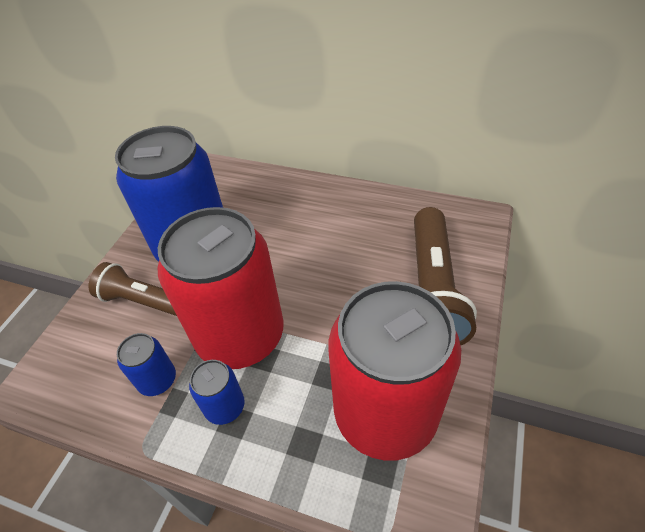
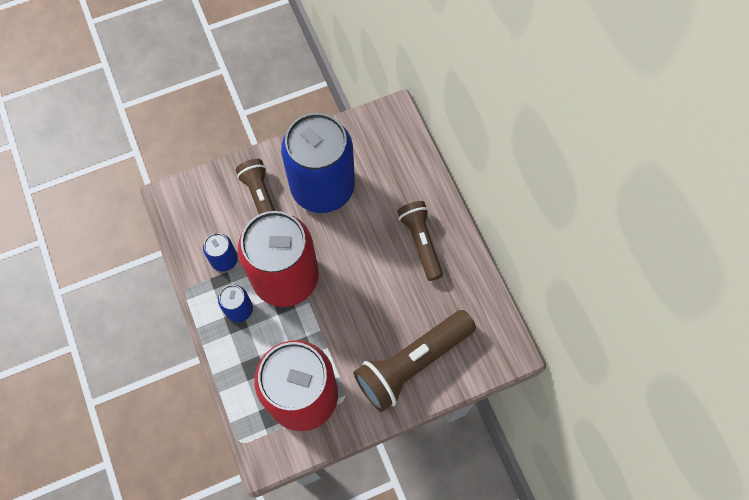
camera: 45 degrees right, 20 degrees up
(322, 214) = (420, 242): none -> brown flashlight

